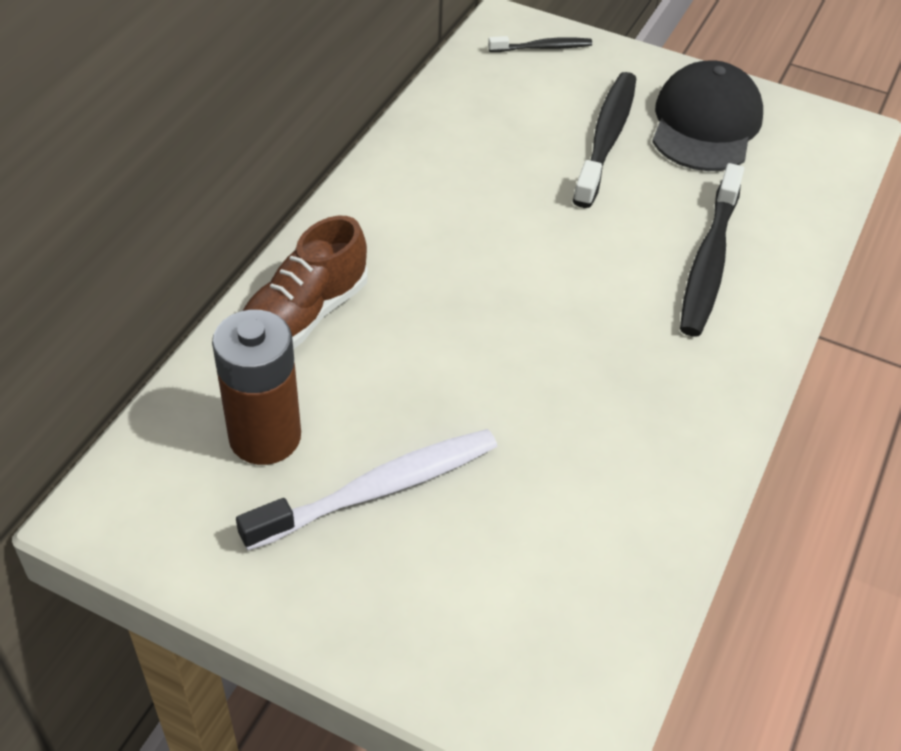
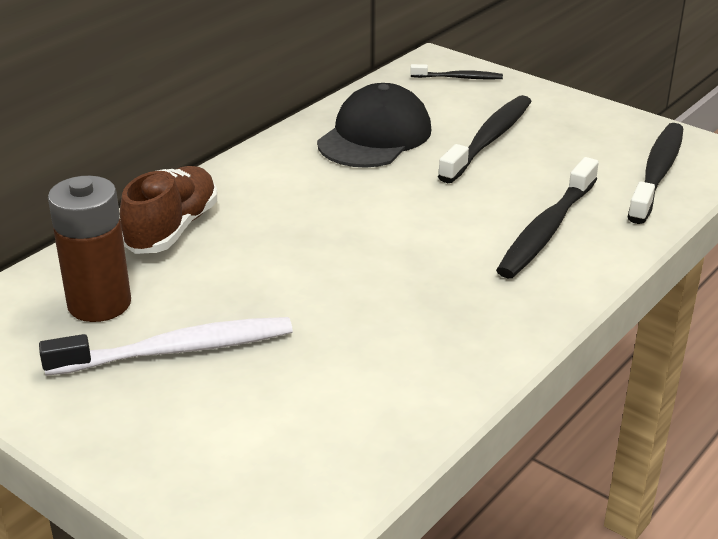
camera: 15 degrees right, 15 degrees down
(305, 315) = (172, 229): brown shoe -> brown shoe turned 150 degrees clockwise
(705, 124) = (584, 138): black cap -> black cap (375, 136)
(795, 167) = (657, 173): none -> black toothbrush

